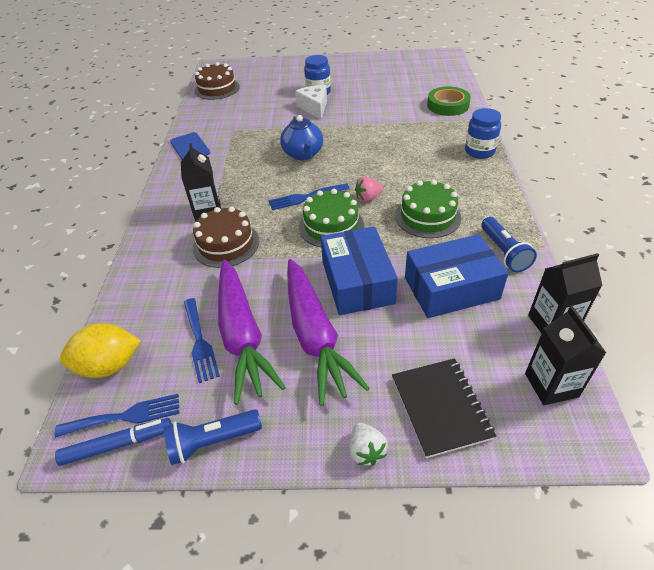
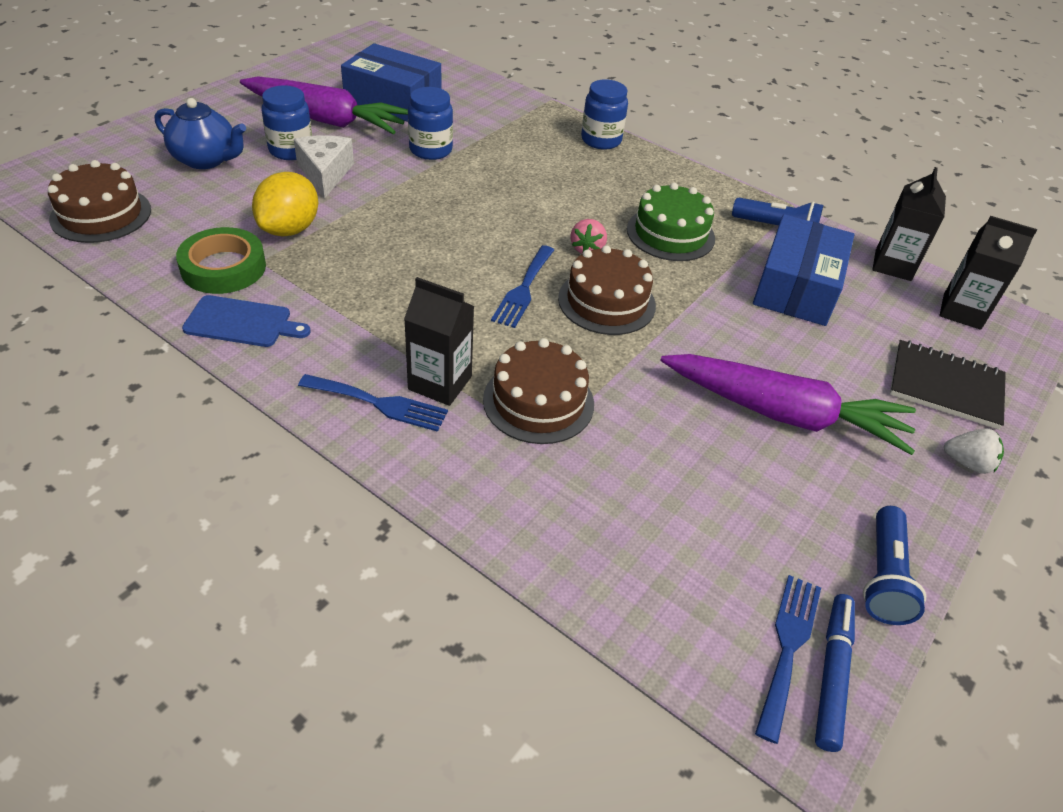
camera: 60 degrees left, 0 degrees up
(109, 365) = (678, 629): yellow lemon -> yellow lemon (290, 229)
(200, 342) = (711, 515): blue fork -> blue fork (379, 403)
(242, 335) = (732, 471): purple carrot -> purple carrot (326, 119)
(303, 154) = (425, 241): blue teapot -> blue teapot (206, 160)
(314, 107) = (325, 174): white cheese -> white cheese turned 60 degrees clockwise
(331, 226) = (606, 302): green cake -> brown cake
(357, 282) = (727, 338): blue box -> blue box (393, 100)
(377, 117) = (430, 150): none -> blue jar
(448, 105) = (484, 101): green tape -> green tape (223, 267)

